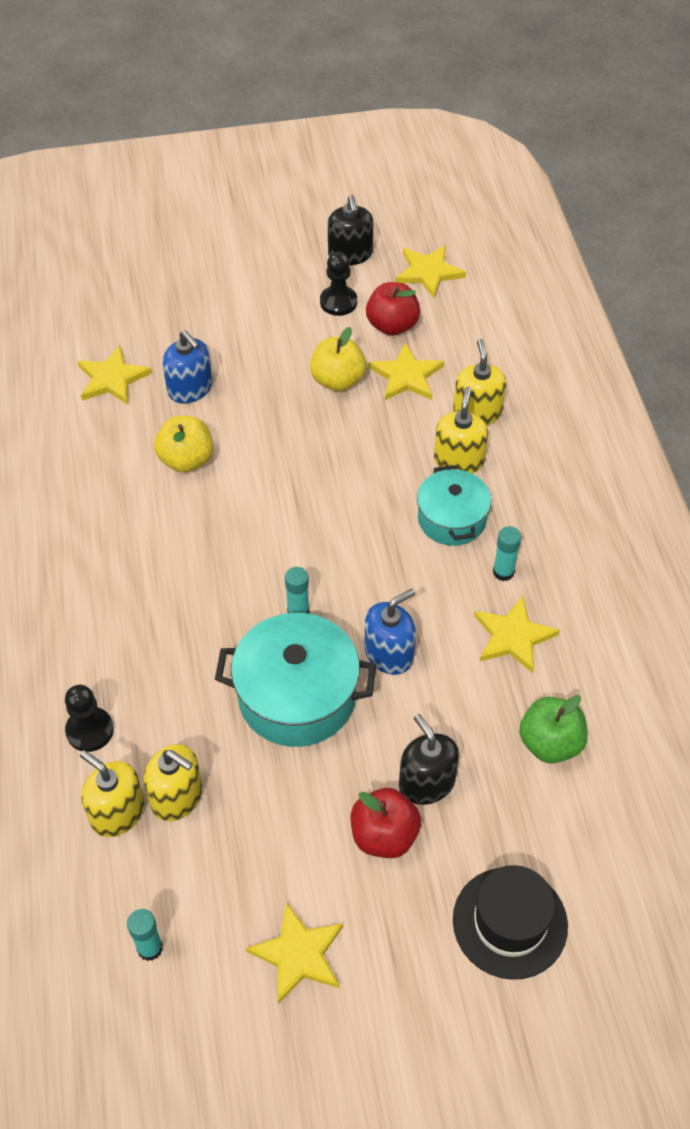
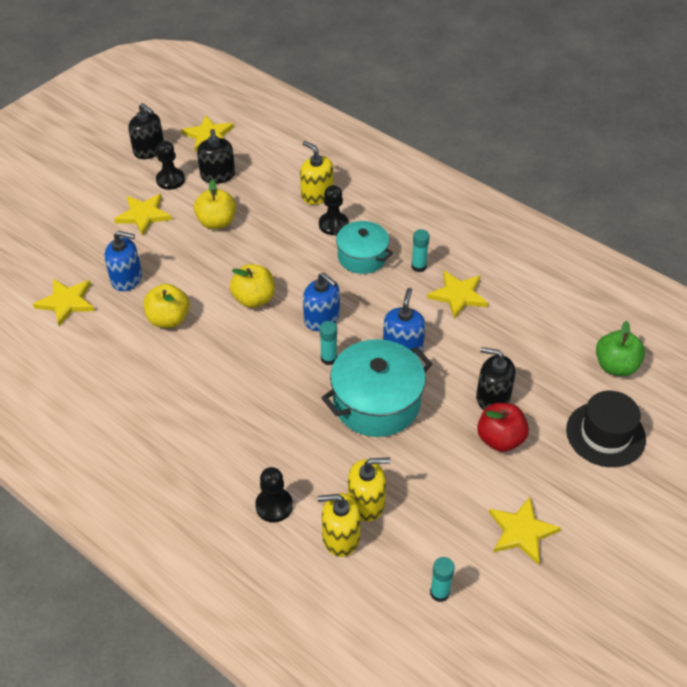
camera: 40 degrees left, 5 degrees down
(289, 493) = (254, 299): none -> yellow apple
(336, 562) = (322, 318): none -> blue soap dispenser
(392, 325) = (218, 175): red apple -> black soap dispenser
(406, 376) = (255, 197): yellow star -> yellow star (143, 215)
(458, 460) = (333, 224): yellow soap dispenser -> black pawn
(550, 743) = (532, 335): green apple -> green apple (615, 366)

